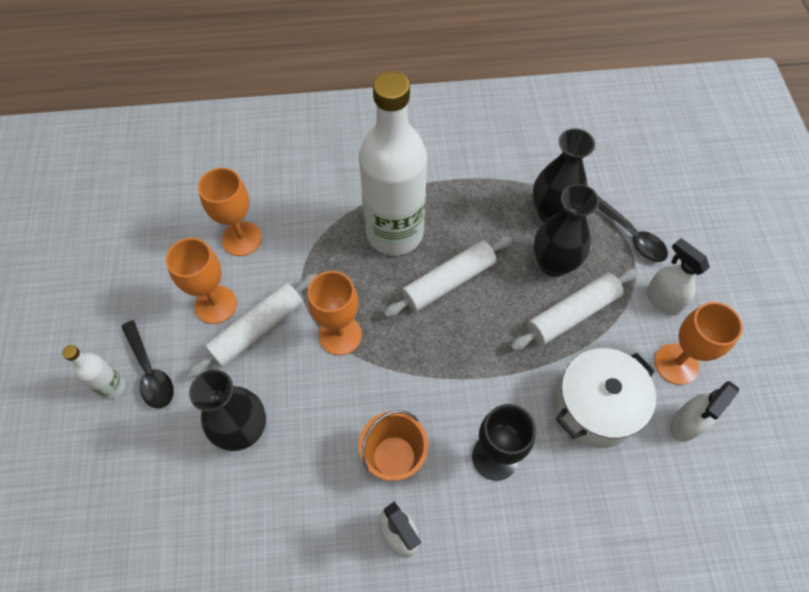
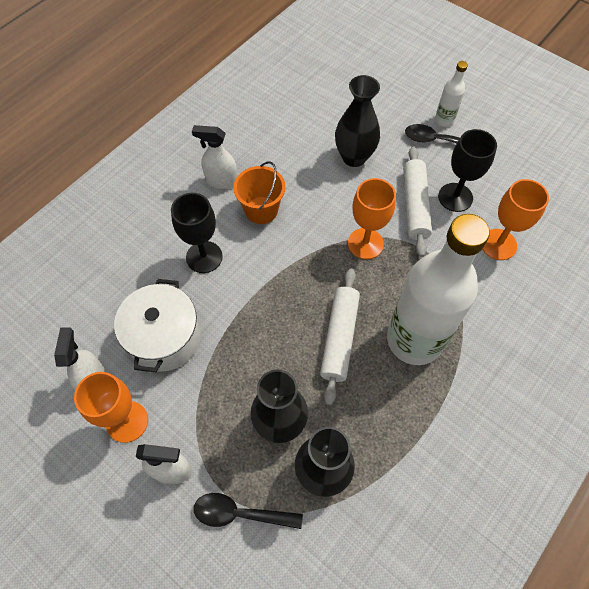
camera: 135 degrees right, 0 degrees up
(216, 304) = (455, 197): orange goblet -> black goblet
(572, 314) = (232, 393): white rolling pin -> none

